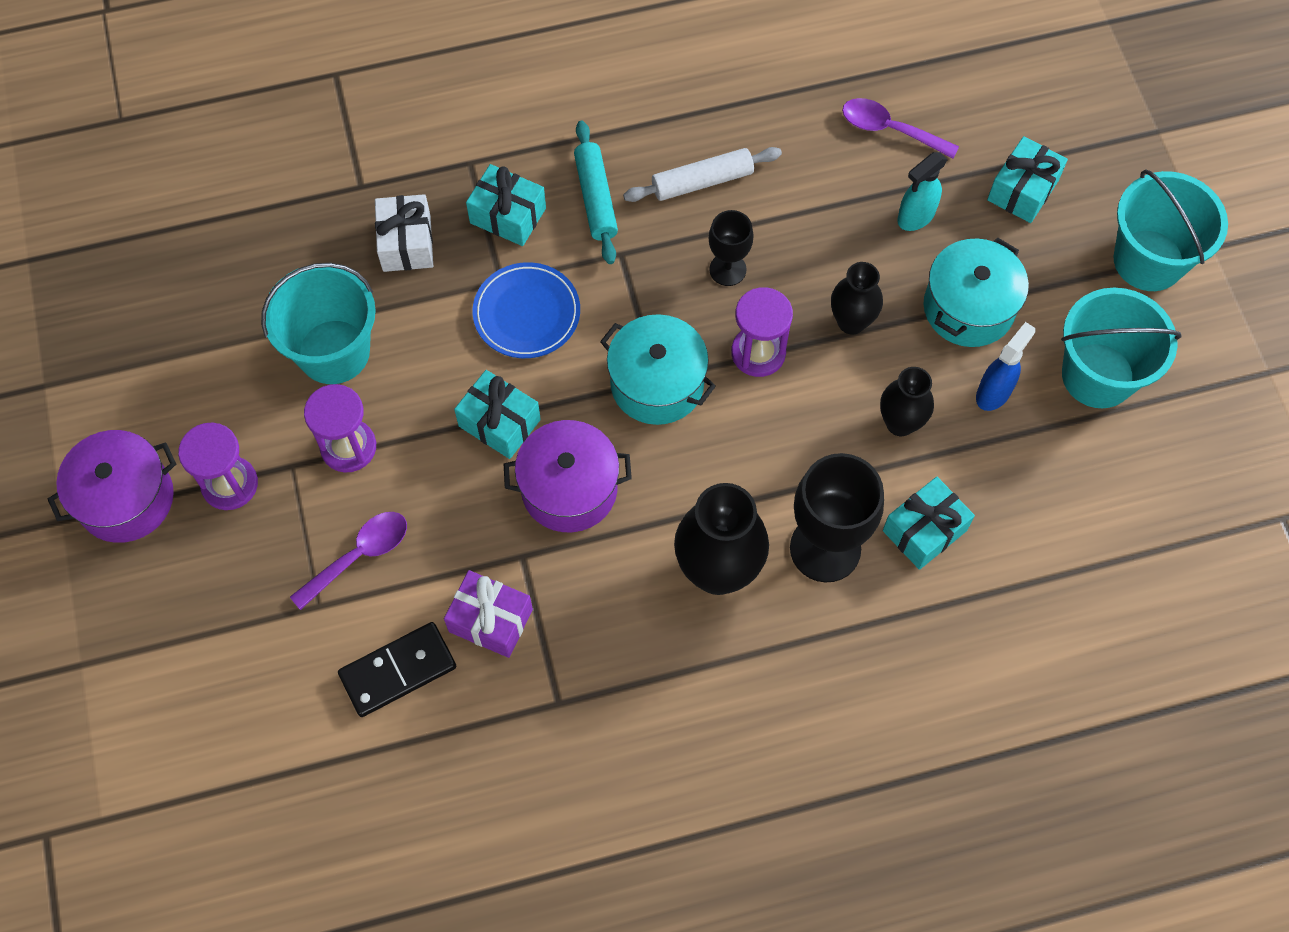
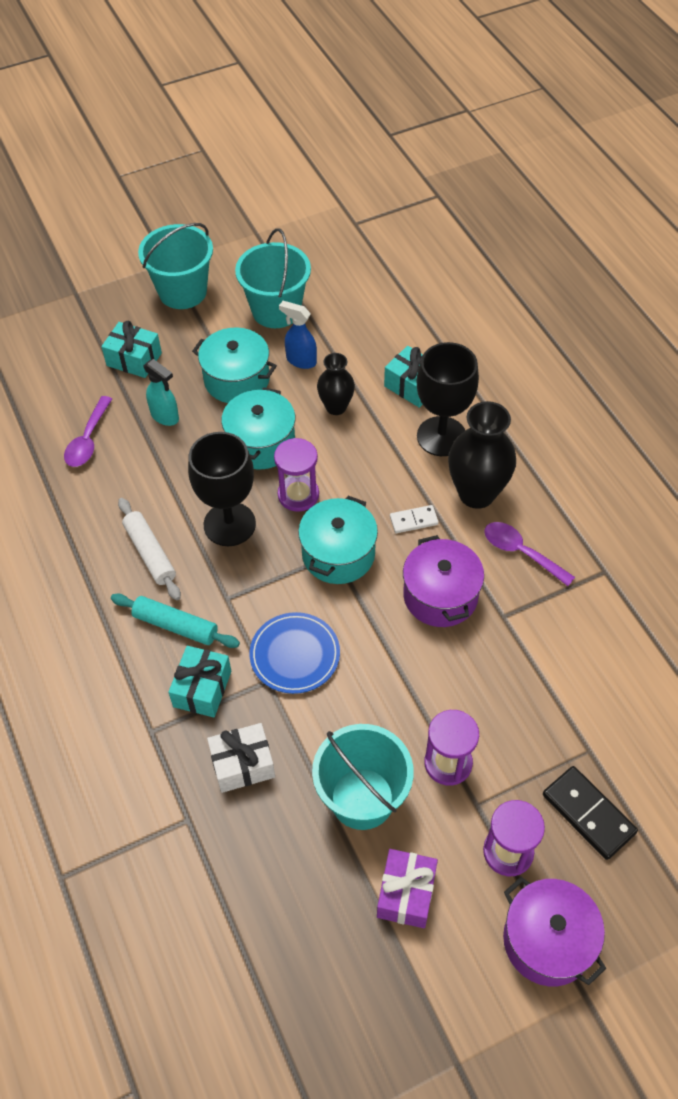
camera: 100 degrees left, 10 degrees down
(359, 555) = (539, 731): purple spoon -> purple spoon (521, 552)
(398, 670) = (620, 680): black domino -> black domino (588, 814)
(490, 620) = (560, 626): purple gift -> purple gift (406, 894)
(499, 423) = (397, 654): turquoise gift -> none
(596, 198) = (176, 625): turquoise rolling pin -> turquoise rolling pin turned 45 degrees clockwise
(690, 482) = (413, 520): none -> white domino
(727, 269) = (229, 524): black goblet -> black goblet, size x1.78
(851, 322) = (261, 443): black vase -> turquoise pot

